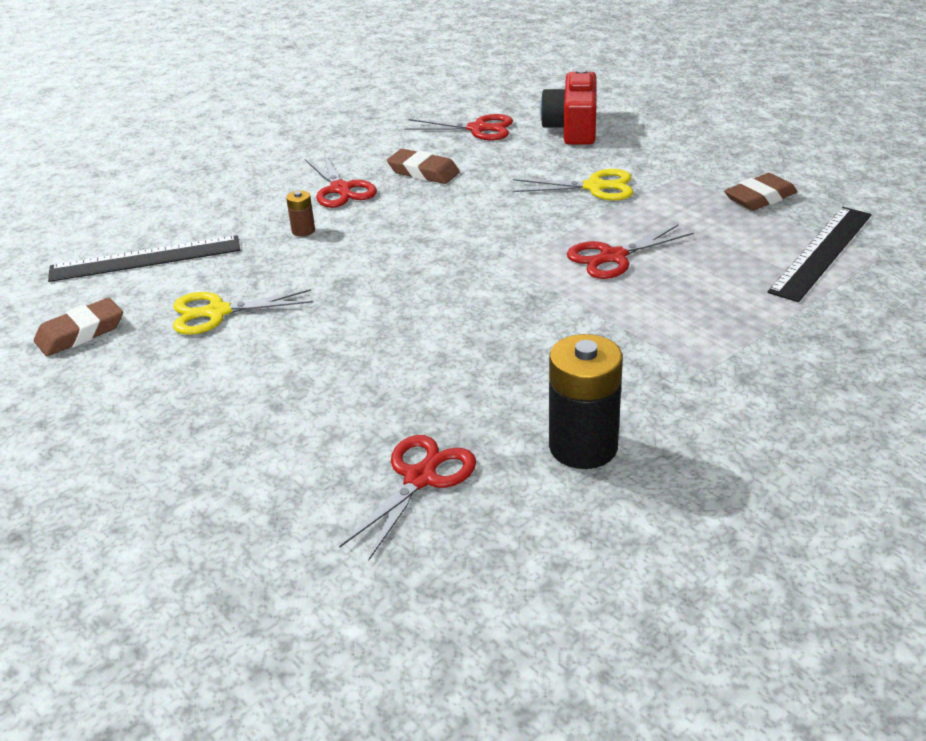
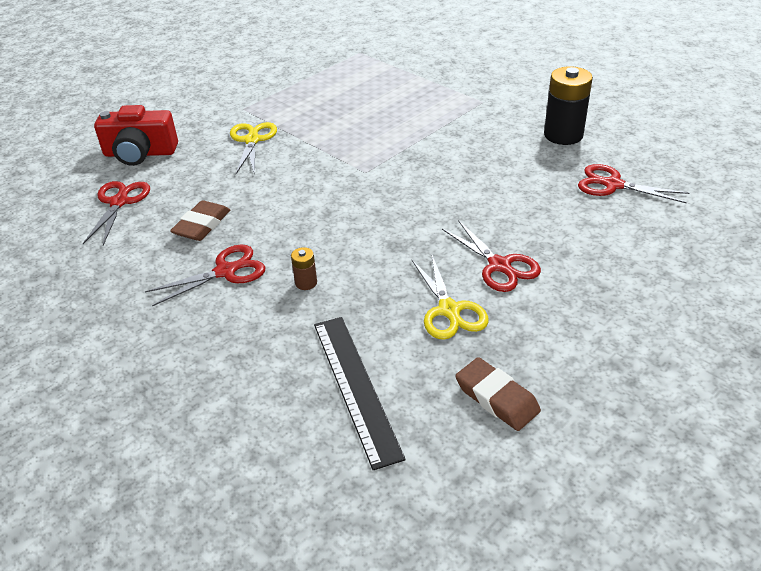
camera: 95 degrees left, 5 degrees up
(613, 257) = (357, 131): red scissors -> red scissors (499, 265)
(760, 198) = (281, 81): brown eraser -> none
(822, 252) = (353, 66): black ruler -> none

